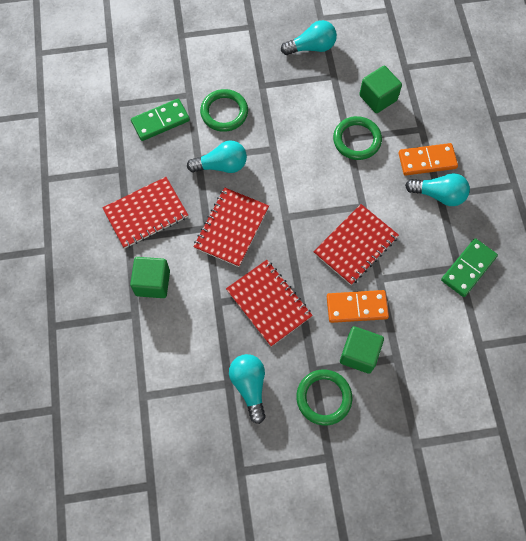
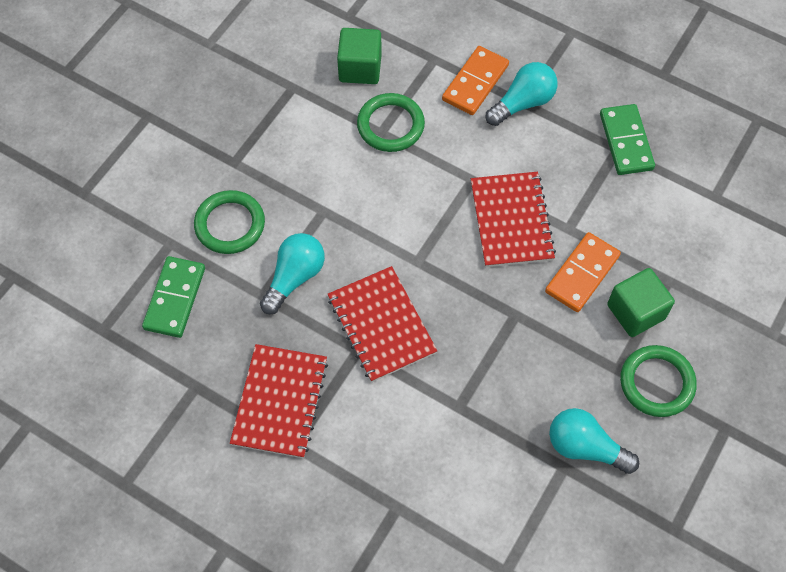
camera: 50 degrees left, 5 degrees down
(153, 283) = (375, 459): green cube -> none
(268, 303) = (505, 355): red notebook -> none
(311, 47) = (236, 80): turquoise light bulb -> none

